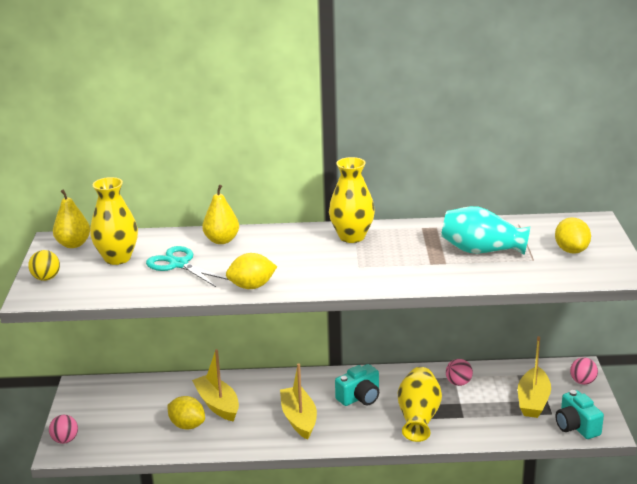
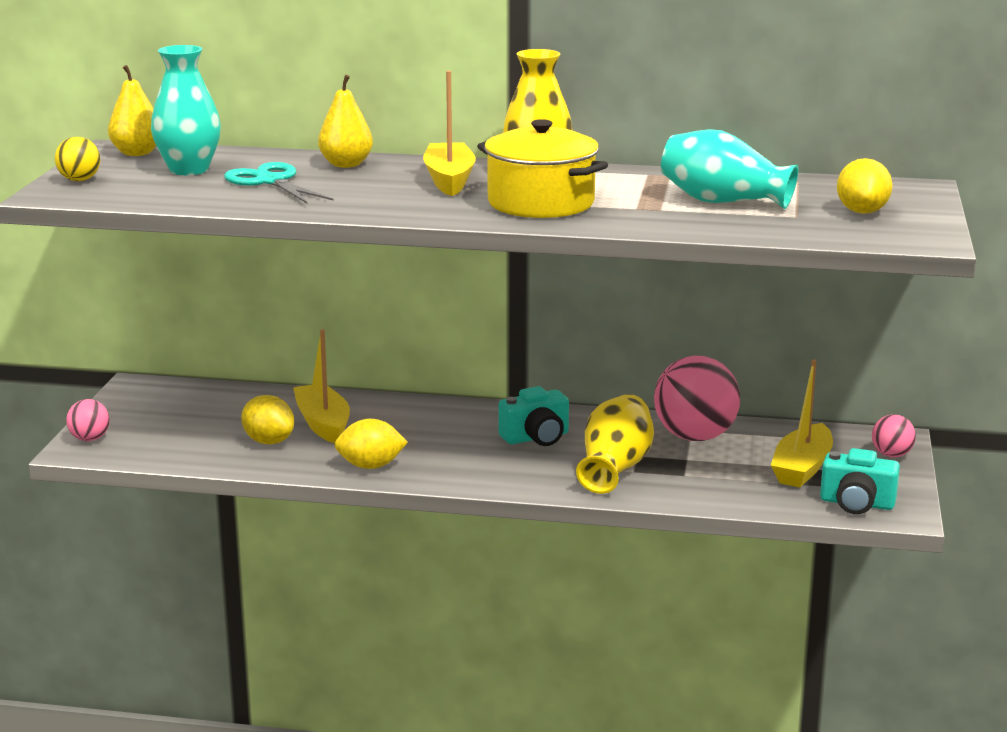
camera: 10 degrees right, 5 degrees down
(117, 258) = (189, 170): yellow vase -> turquoise vase
(252, 286) = (360, 209): yellow lemon -> yellow lemon (371, 466)
(299, 419) = (434, 451): yellow boat -> yellow boat (449, 180)
(367, 266) = (541, 203): none -> yellow pot
(458, 383) = (695, 437): pink ball -> pink ball, size x2.03
(576, 426) = (857, 503): turquoise camera -> turquoise camera turned 60 degrees counterclockwise

